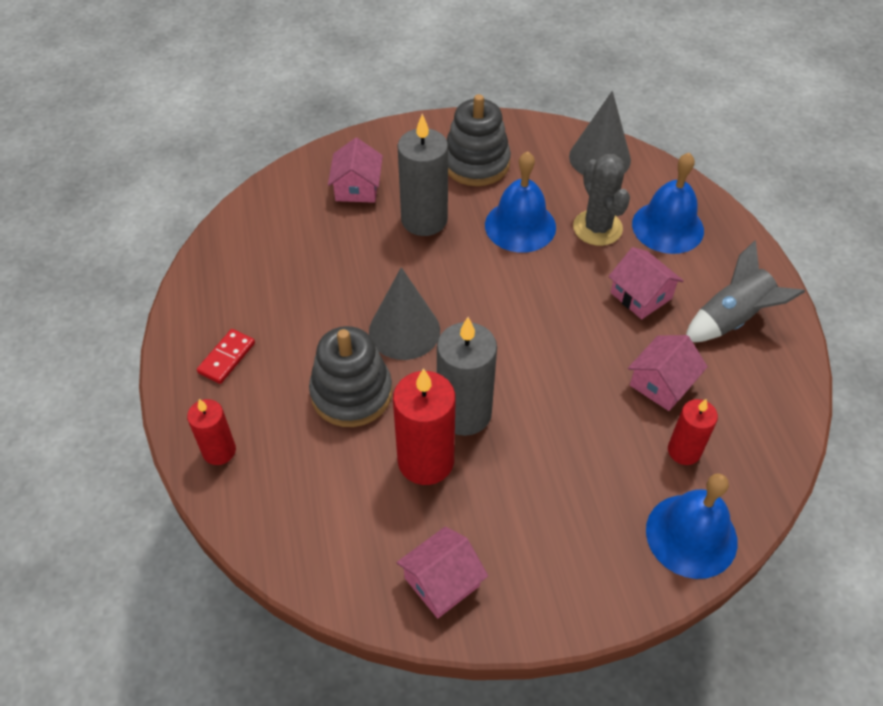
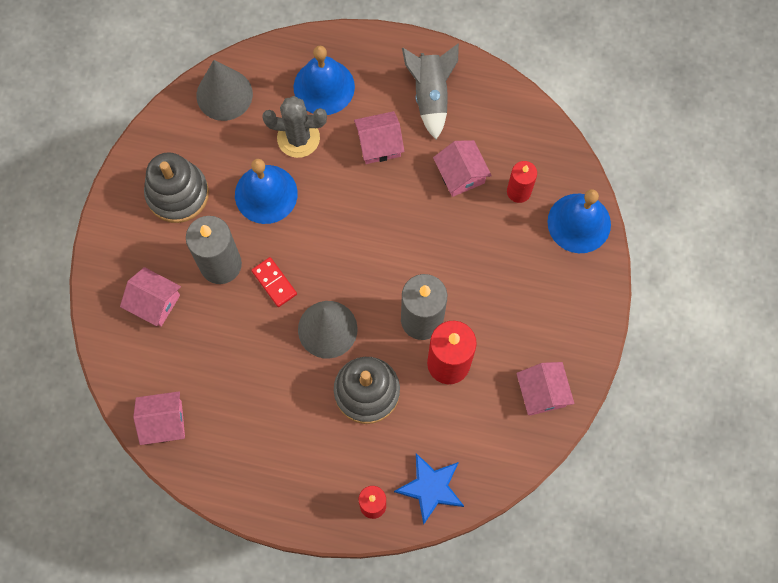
camera: 65 degrees left, 20 degrees up
(226, 358) = (288, 472): red domino -> red domino (274, 283)
(239, 238) = (164, 422): none -> pink house
(263, 503) = (431, 488): none -> blue star

